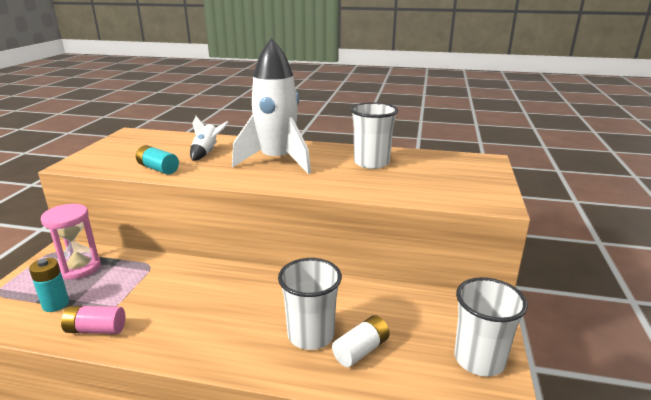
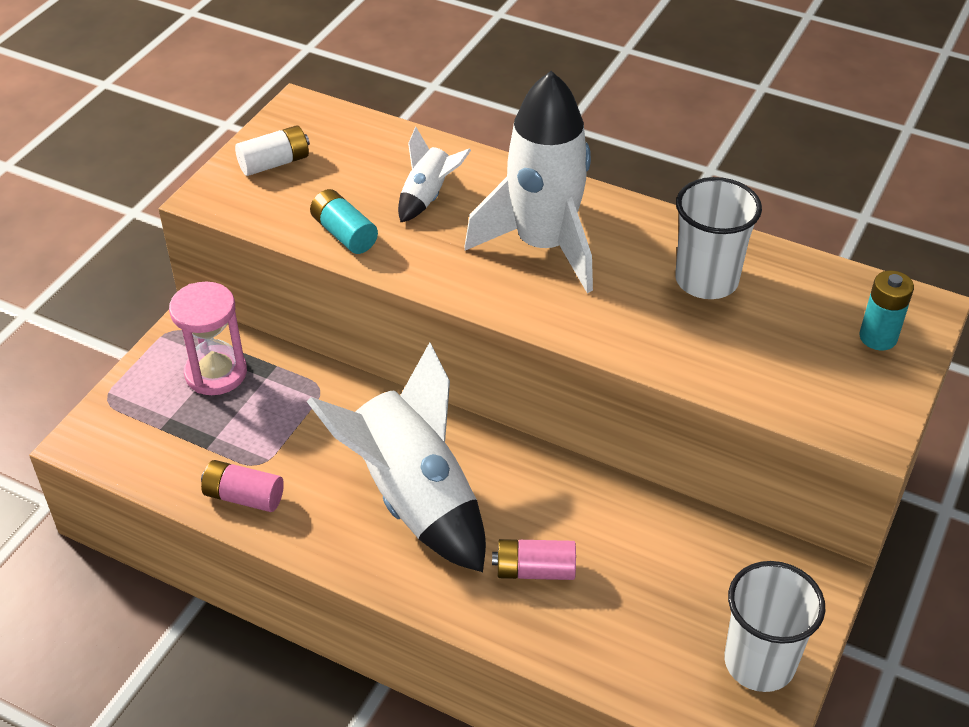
camera: 15 degrees right, 20 degrees up
(56, 304) = (188, 439): turquoise battery -> turquoise battery (878, 337)
(219, 310) = (414, 498): none -> white rocket
(311, 335) = (535, 570): white cup -> pink battery
(361, 350) = (598, 610): white battery -> white battery (274, 163)

